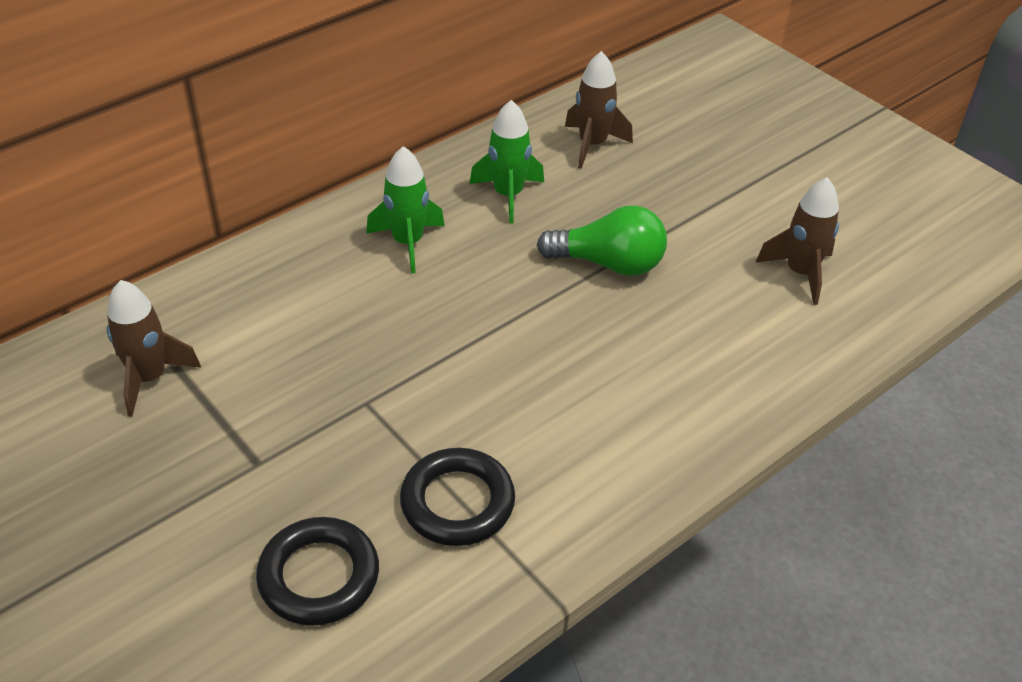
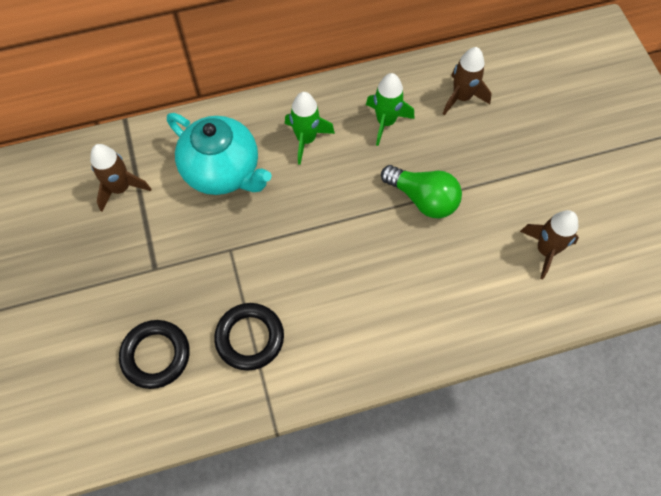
camera: 25 degrees right, 20 degrees up
(304, 312) = (223, 171): none -> turquoise teapot

